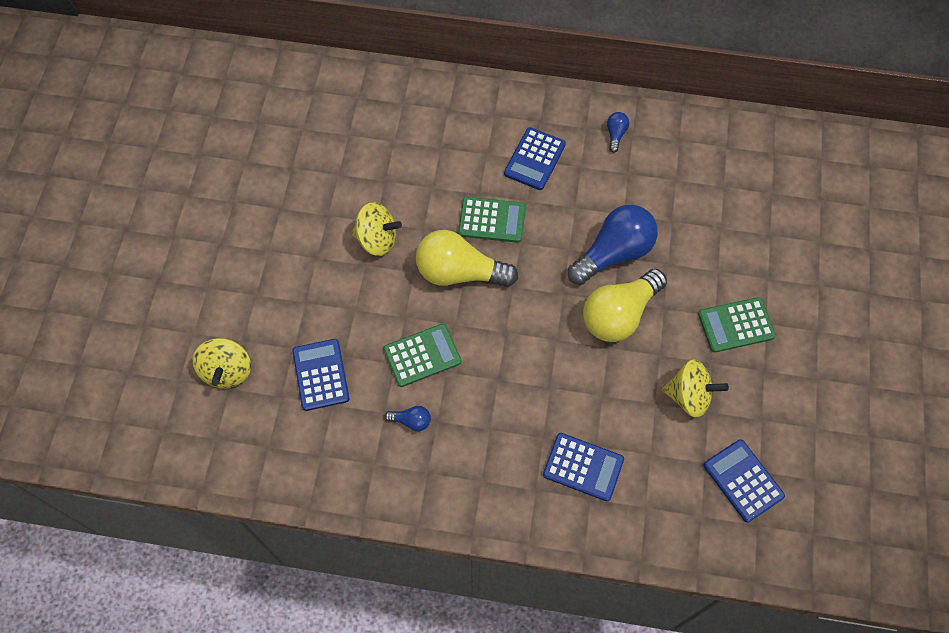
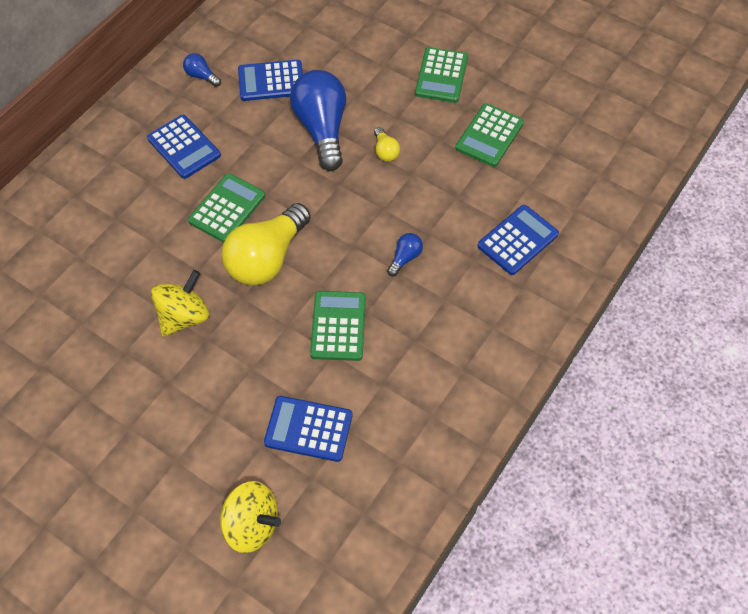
camera: 65 degrees left, 5 degrees down
(411, 421) = (403, 363): blue light bulb -> blue light bulb (405, 258)
(619, 315) = (385, 151): yellow light bulb -> yellow light bulb, size x0.43
(689, 396) = (489, 135): yellow spinning top -> green calculator
(743, 480) = (582, 132): blue calculator -> blue calculator (271, 81)

